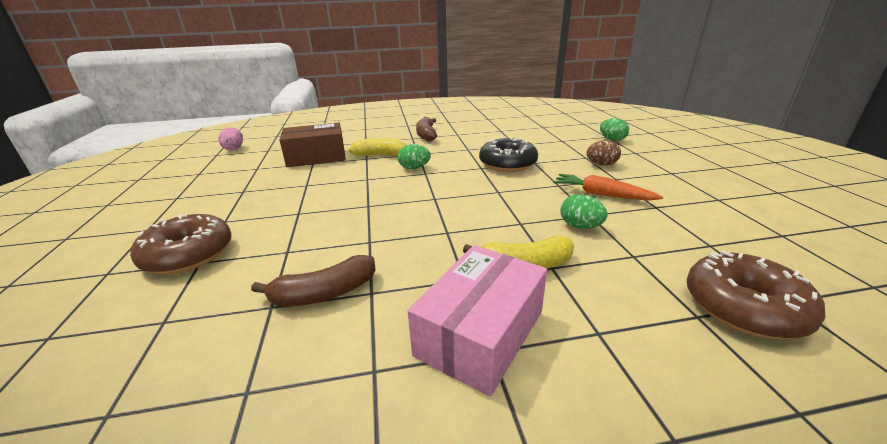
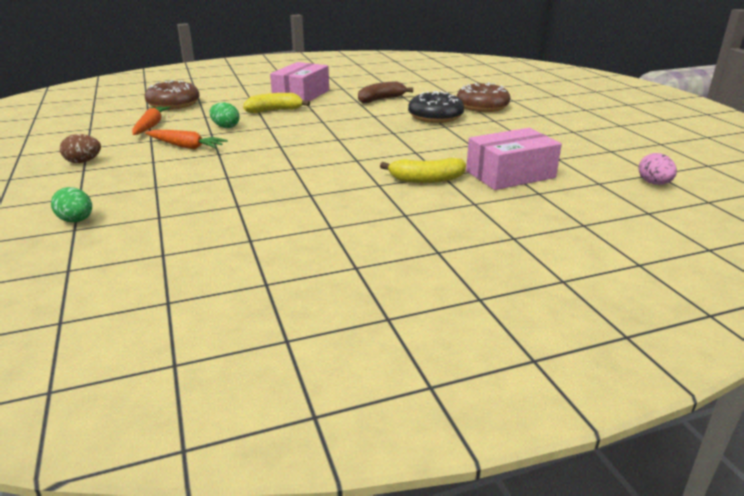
camera: 170 degrees right, 0 degrees up
(316, 157) = (510, 174): brown box -> pink box
(414, 168) = (372, 164): green egg -> none
(426, 135) = (384, 221): brown banana -> none
(507, 164) = (261, 173): black donut -> black donut (435, 117)
(601, 164) = (149, 176): brown egg -> brown egg (83, 161)
(694, 234) = (151, 126): none -> orange carrot

